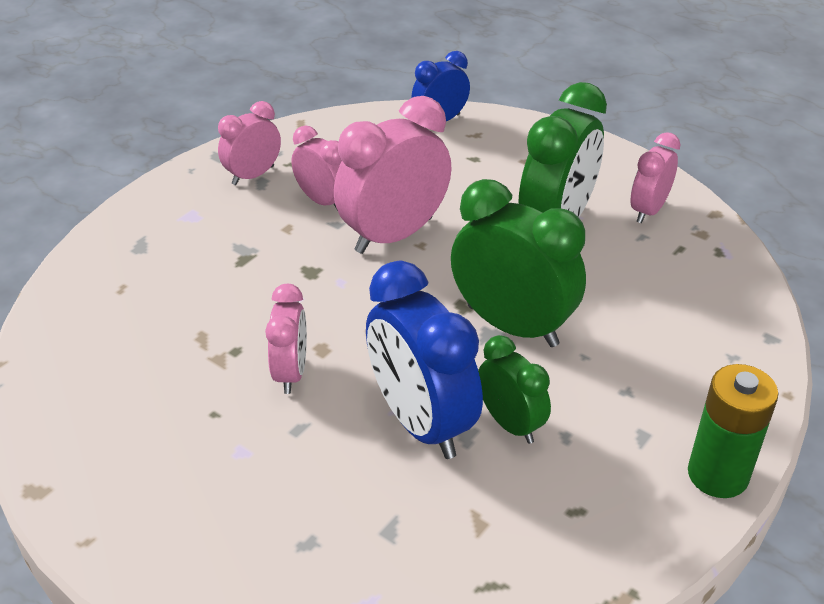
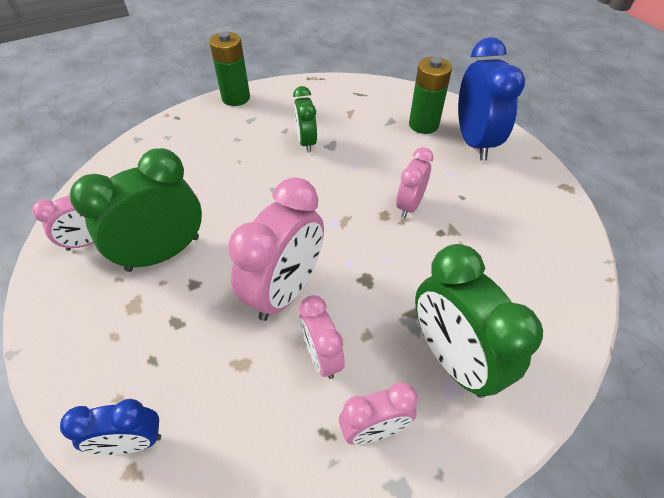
camera: 155 degrees left, 10 degrees up
(321, 543) = (423, 125): none -> green battery
(394, 235) = (285, 290): pink clock -> pink clock turned 45 degrees counterclockwise
(421, 423) = (350, 156): blue clock -> blue clock (474, 142)
(512, 326) = (261, 190): green clock -> green clock (452, 359)

